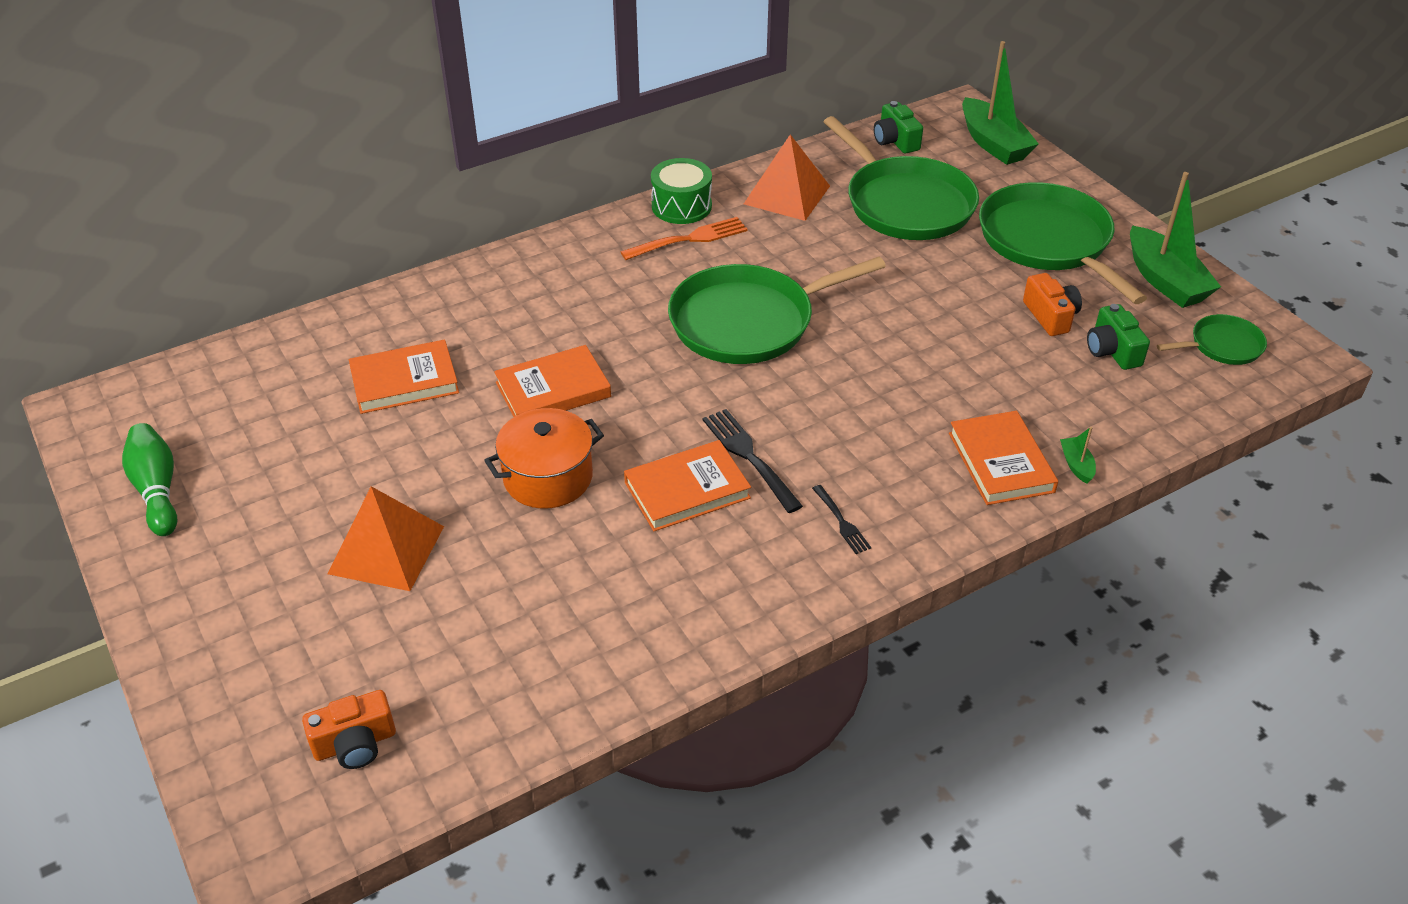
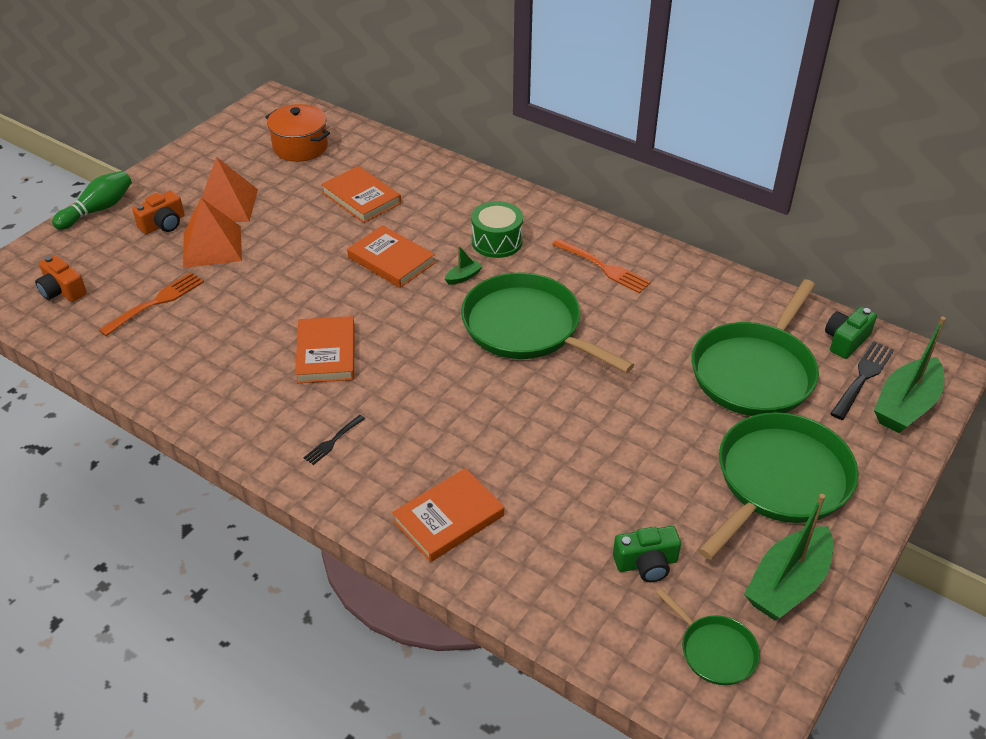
camera: 65 degrees right, 0 degrees up
(157, 490) = (221, 150): green bowling pin -> green bowling pin (98, 210)
(468, 636) = (155, 303): none -> orange fork
(548, 477) = (306, 287): orange pot -> orange pot (300, 147)
(681, 206) = (641, 250): green drum -> green drum (497, 241)
(687, 490) = (326, 353): orange book -> orange book turned 45 degrees clockwise
(750, 457) = (376, 374): black fork -> black fork (863, 378)
(786, 195) = (705, 300): orange pyramid -> orange pyramid (226, 205)
(1050, 316) = (666, 508): orange camera -> orange camera (163, 224)
(1076, 465) = (473, 569): green boat -> green boat (463, 277)
(1112, 351) = (646, 563): green camera -> green camera turned 150 degrees counterclockwise

